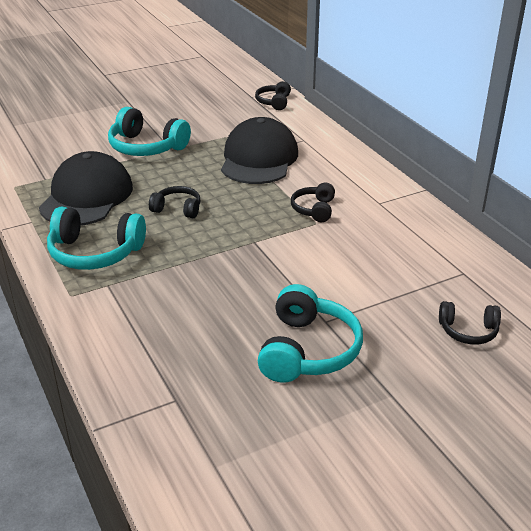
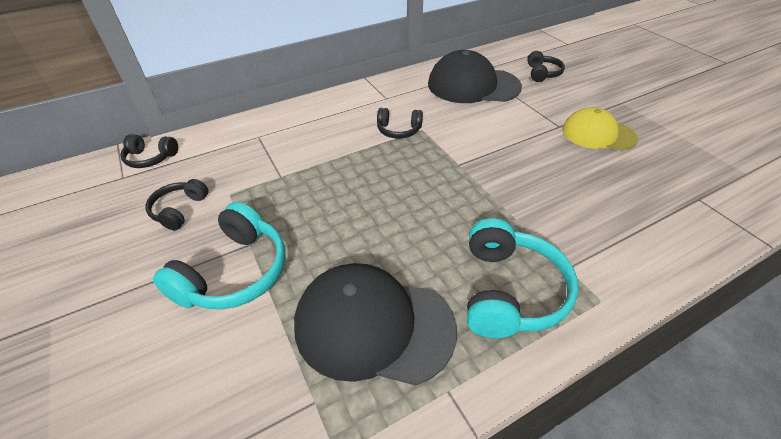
camera: 90 degrees left, 10 degrees up
(177, 209) = (403, 224): black headphones -> black headphones (179, 210)
(259, 159) = (293, 166): black cap -> black cap (473, 85)
(308, 350) = (598, 134): turquoise headphones -> yellow cap

